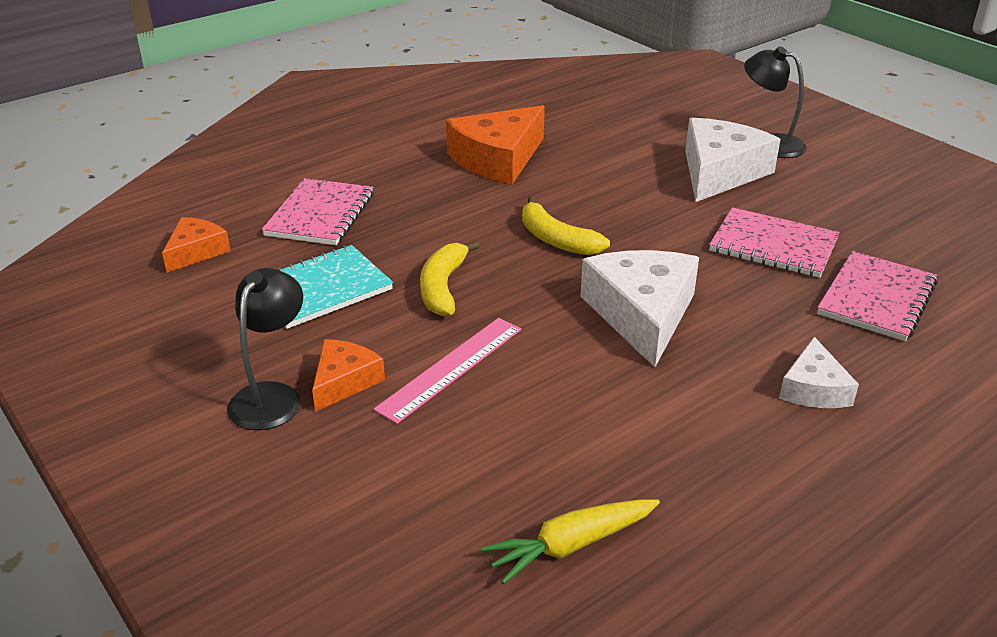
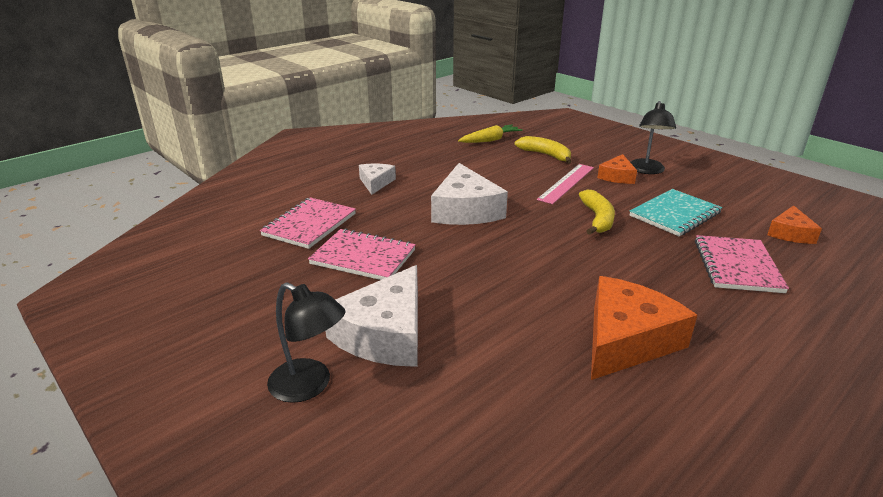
camera: 175 degrees right, 5 degrees down
(556, 239) = (533, 254): yellow banana -> yellow banana (545, 155)

